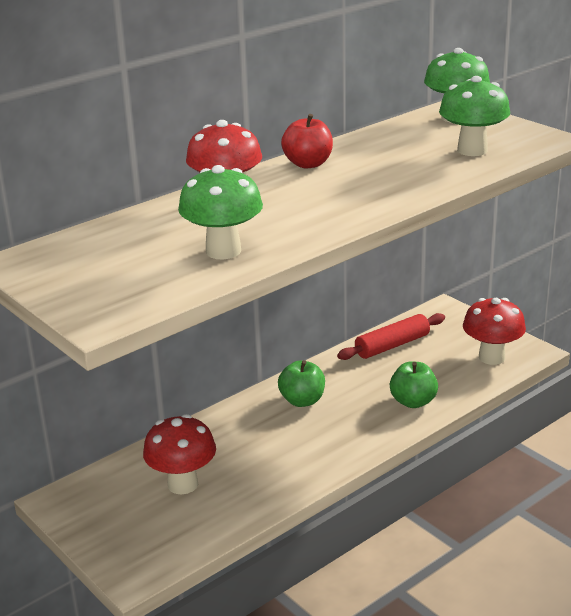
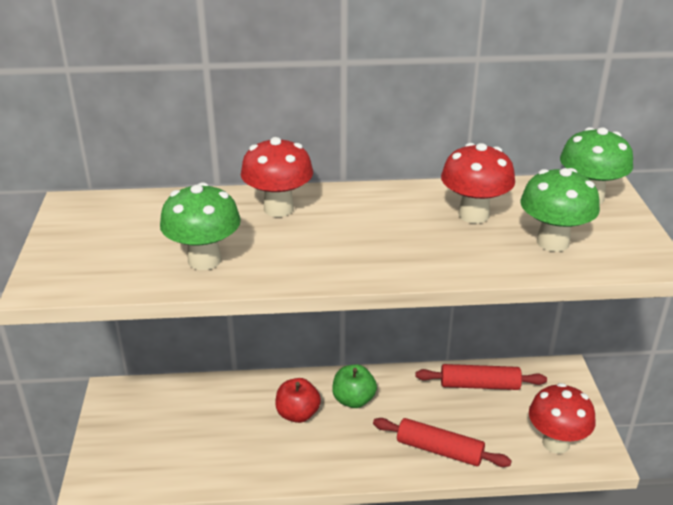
camera: 35 degrees right, 5 degrees up
(183, 484) = (197, 426): red mushroom -> red mushroom (473, 215)
(308, 164) = (389, 198): red apple -> red apple (298, 414)
(413, 402) = (439, 450): green apple -> red rolling pin

